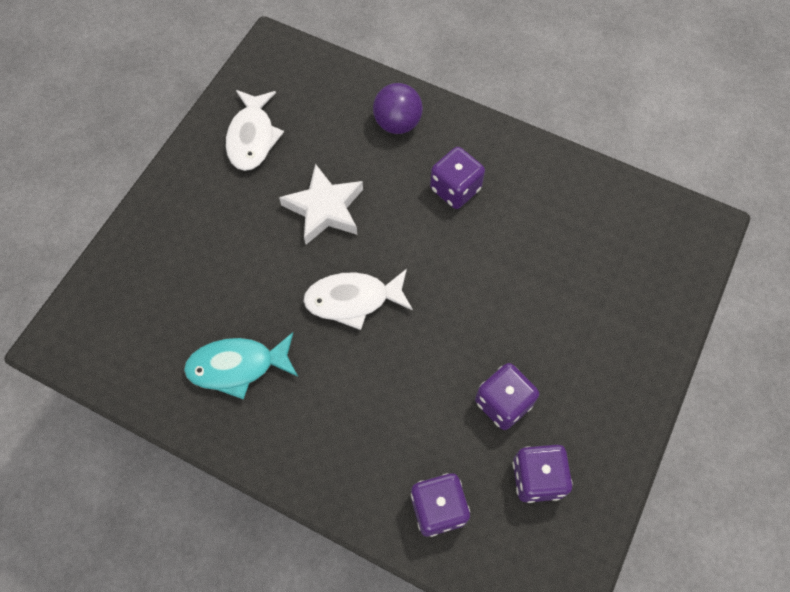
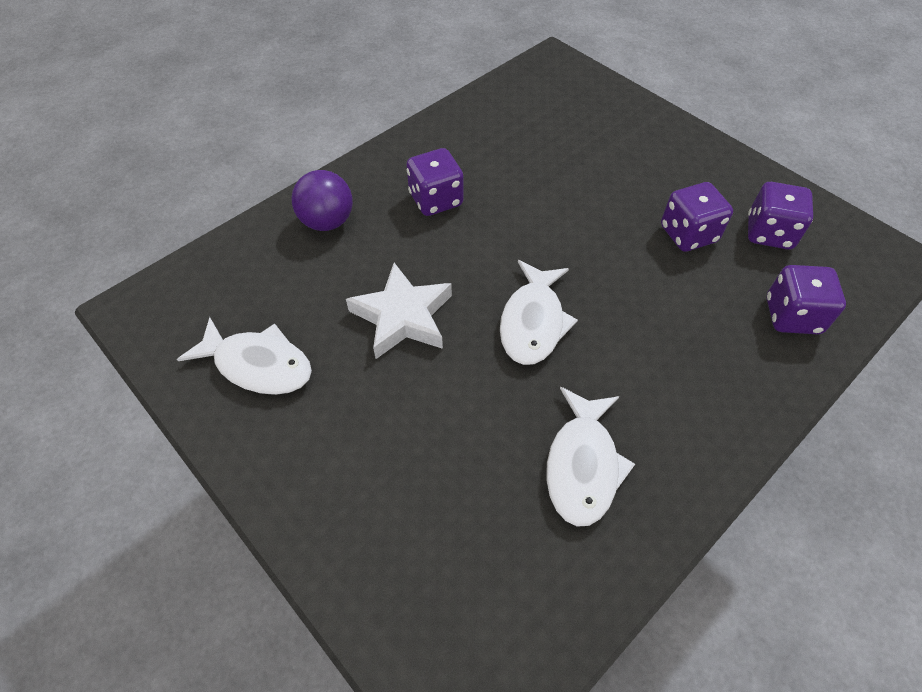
camera: 70 degrees left, 10 degrees down
(237, 366) = (582, 465): turquoise fish -> white fish

